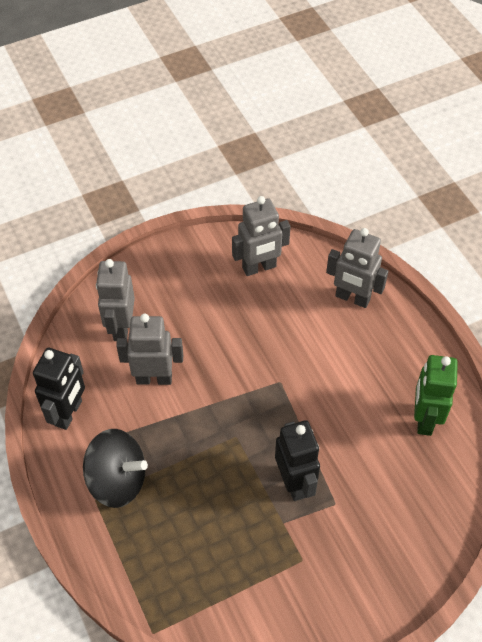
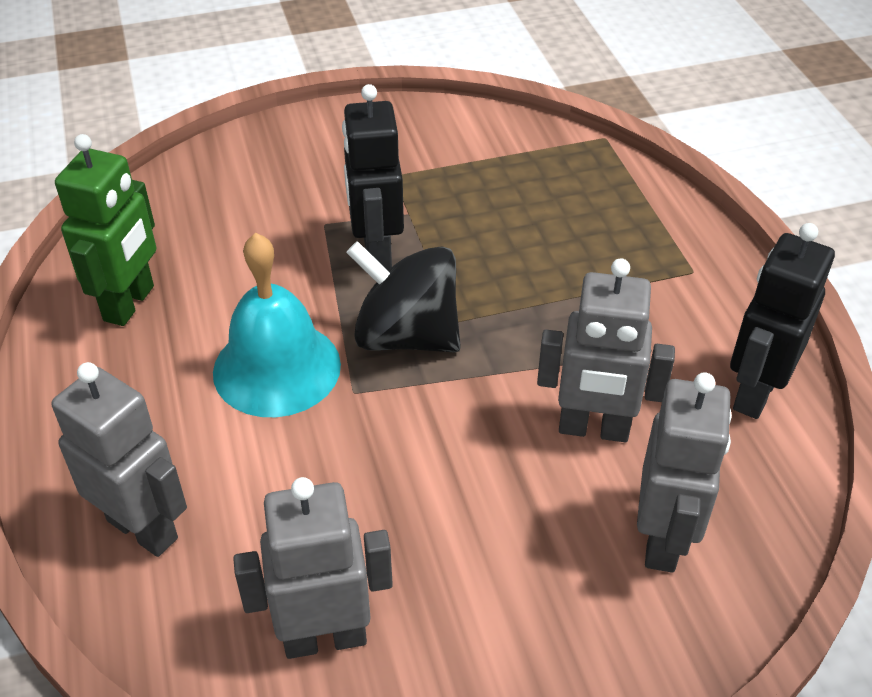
camera: 170 degrees left, 10 degrees down
(117, 480) = (658, 289): black spinning top -> black spinning top (406, 336)
(325, 389) = (277, 368): none -> turquoise bell

